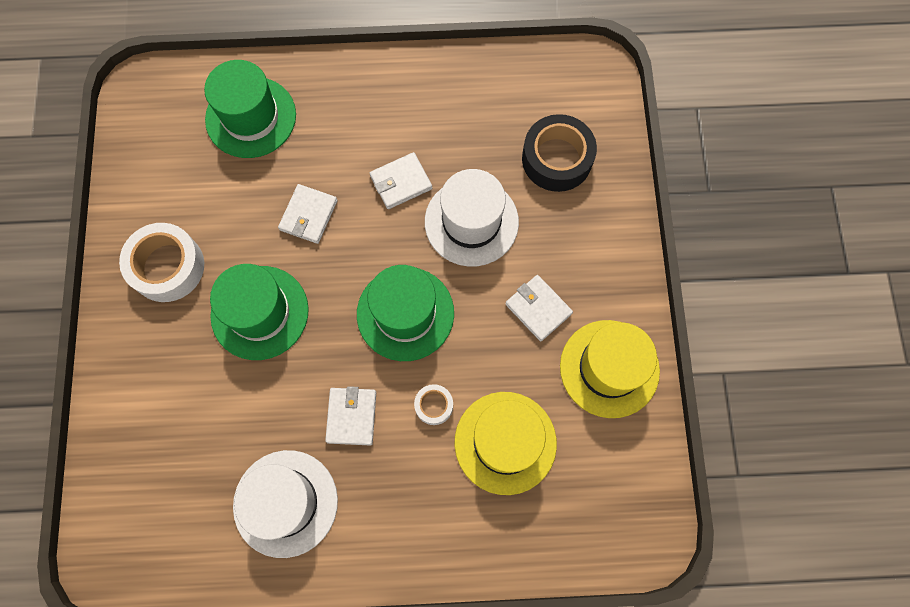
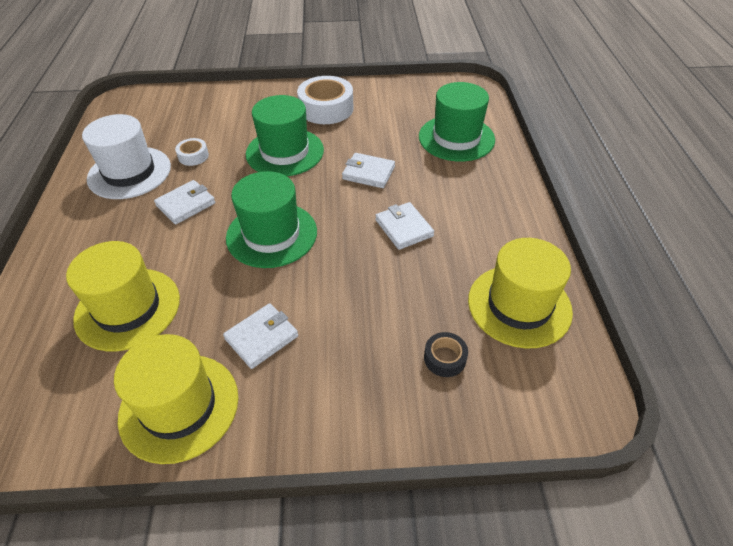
camera: 90 degrees right, 25 degrees down
(351, 416) = (186, 204): white wallet -> white wallet turned 45 degrees counterclockwise
(434, 405) = (180, 255): white tape -> white tape (193, 156)
(471, 222) = (363, 280): white hat -> none
(501, 94) = (519, 305): none -> yellow hat
(557, 159) = (444, 358): black tape -> black tape, size x0.50

